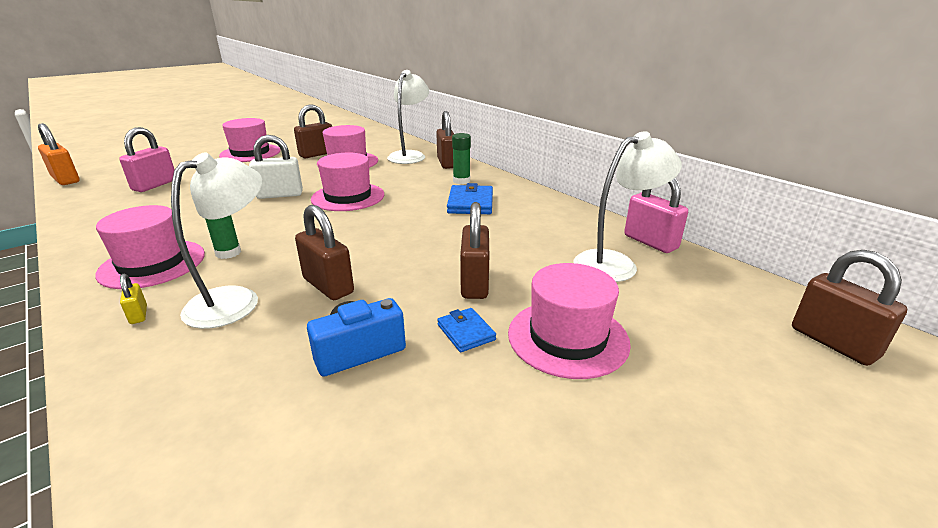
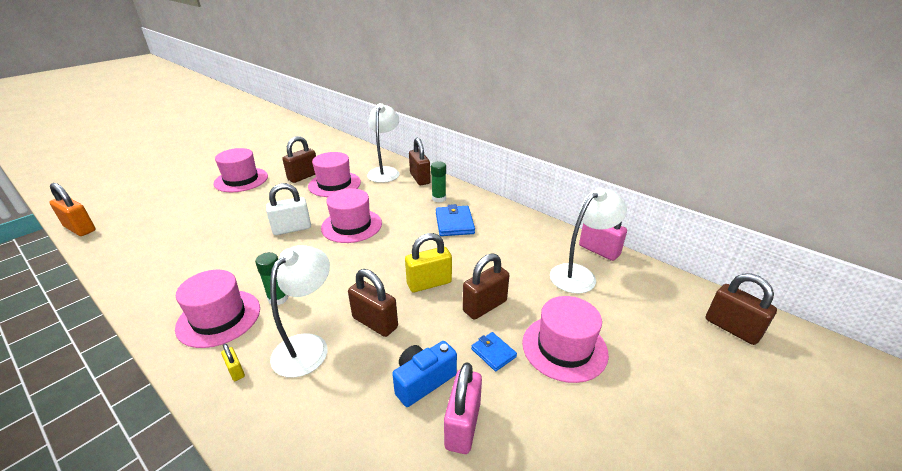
camera: 10 degrees left, 5 degrees up
(155, 185) = (171, 228): pink padlock -> pink padlock (462, 425)
(413, 255) = (429, 283): none -> yellow padlock
(475, 283) = (485, 306): brown padlock -> brown padlock turned 60 degrees clockwise

